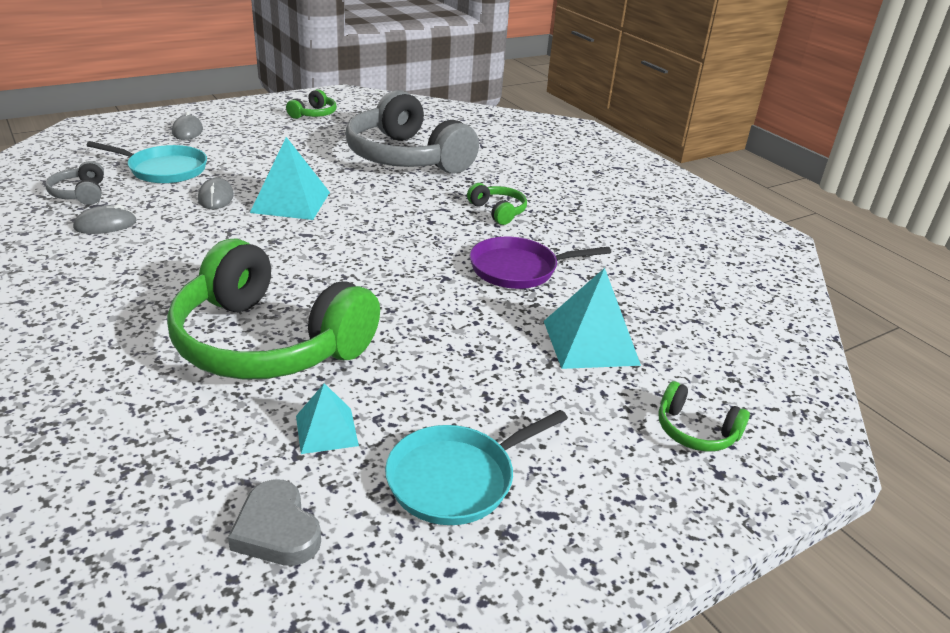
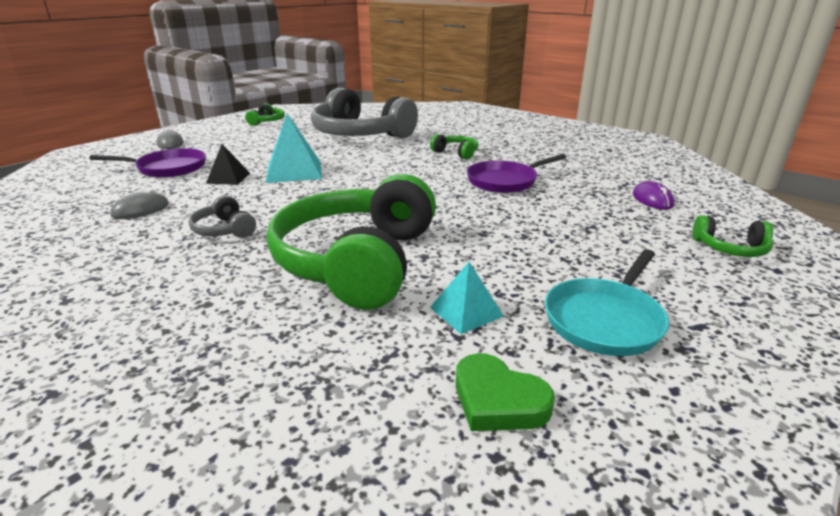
camera: 15 degrees left, 5 degrees down
(80, 194) = (101, 194): grey headphones -> grey headphones (224, 230)
(164, 169) = (168, 168): turquoise pan -> purple pan
(216, 197) = (228, 178): grey mouse -> black pyramid
(268, 342) = (357, 261): green headphones -> green headphones turned 90 degrees clockwise
(277, 530) = (498, 400): grey heart -> green heart
(590, 342) = (601, 212): turquoise pyramid -> none
(675, 338) = (652, 199): none -> purple mouse

